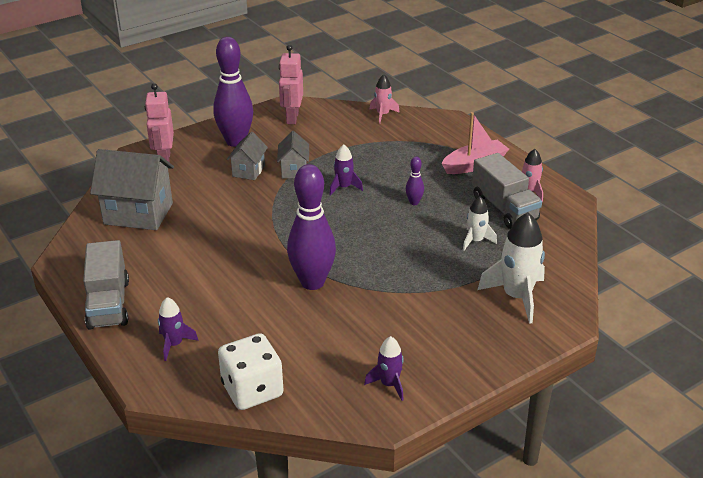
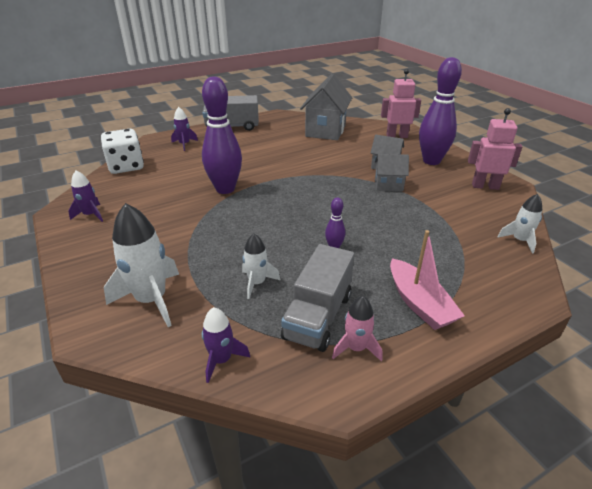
camera: 95 degrees right, 0 degrees up
(344, 187) = (361, 208): purple rocket -> purple rocket (221, 360)
(383, 114) = (519, 240): pink rocket -> white rocket
(504, 208) = (318, 316): grey truck -> grey truck turned 45 degrees counterclockwise

